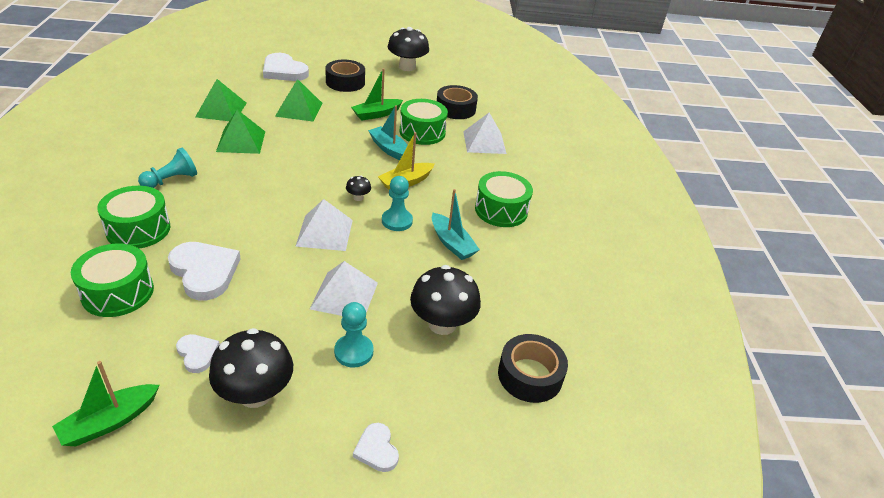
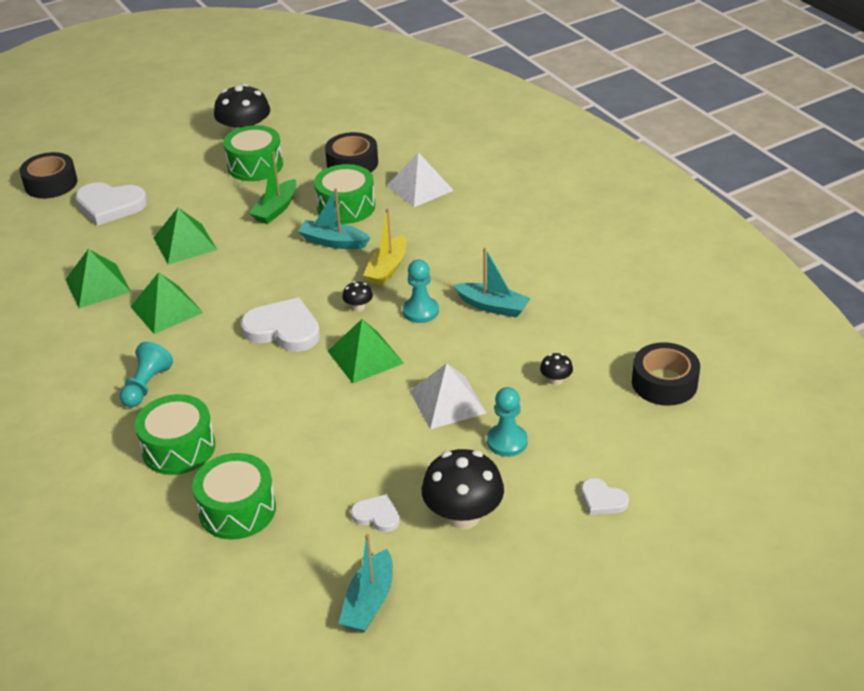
camera: 25 degrees left, 0 degrees up
(109, 422) = (369, 602): green boat -> turquoise boat
(204, 272) = (296, 450): white heart -> white heart (283, 329)
(325, 232) = (365, 356): white pyramid -> green pyramid
(345, 82) = (198, 187): black tape -> black tape (51, 183)
(442, 324) = (556, 380): black mushroom -> black mushroom, size x0.45
(501, 210) = (505, 252): green drum -> green drum (255, 166)

